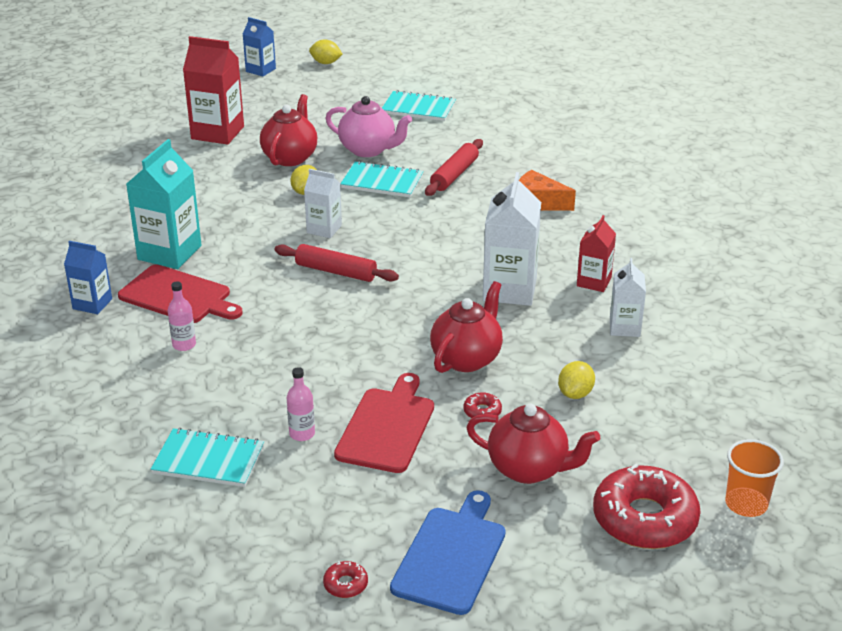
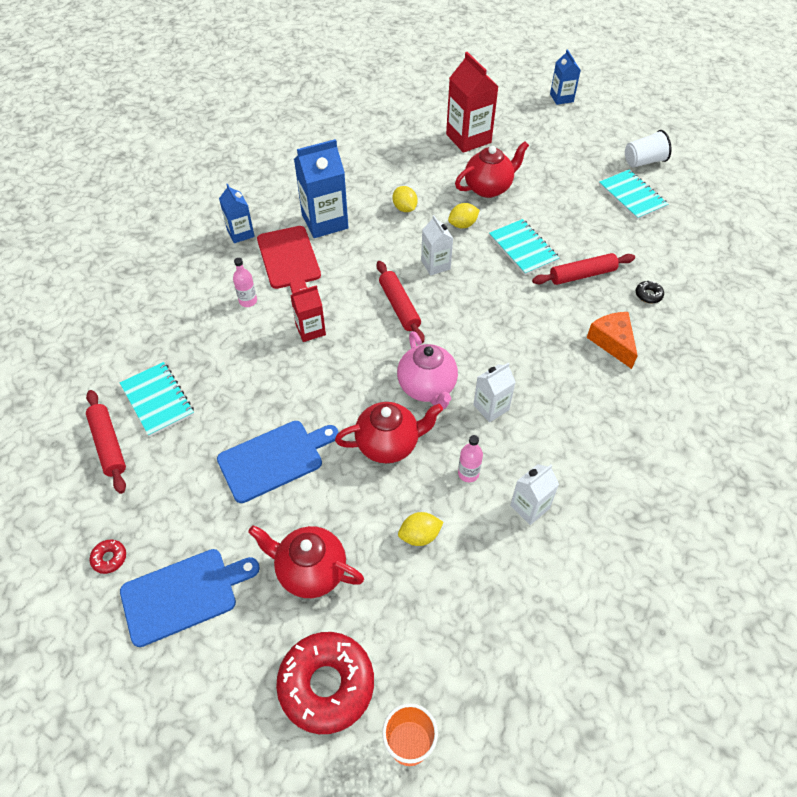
camera: 45 degrees right, 20 degrees up
(169, 253) = (325, 222): turquoise carton -> blue carton
(211, 519) = (108, 445): none -> red rolling pin
(302, 434) = (224, 423): pink bottle -> pink bottle (468, 473)
(326, 63) = (615, 115): yellow lemon -> yellow lemon (404, 208)
(368, 150) = (549, 213): pink teapot -> pink teapot (427, 387)
(387, 427) = (274, 459): red cutting board -> blue cutting board
(394, 83) = (643, 161): none -> white cup
(482, 411) = (343, 497): red donut -> none
(509, 290) = (491, 407): white carton -> white carton, size x0.58
(521, 162) = (648, 295): none -> black donut
(529, 469) = (310, 571): red teapot -> red teapot turned 135 degrees clockwise
(594, 282) = (561, 447): red carton -> red carton (310, 330)

